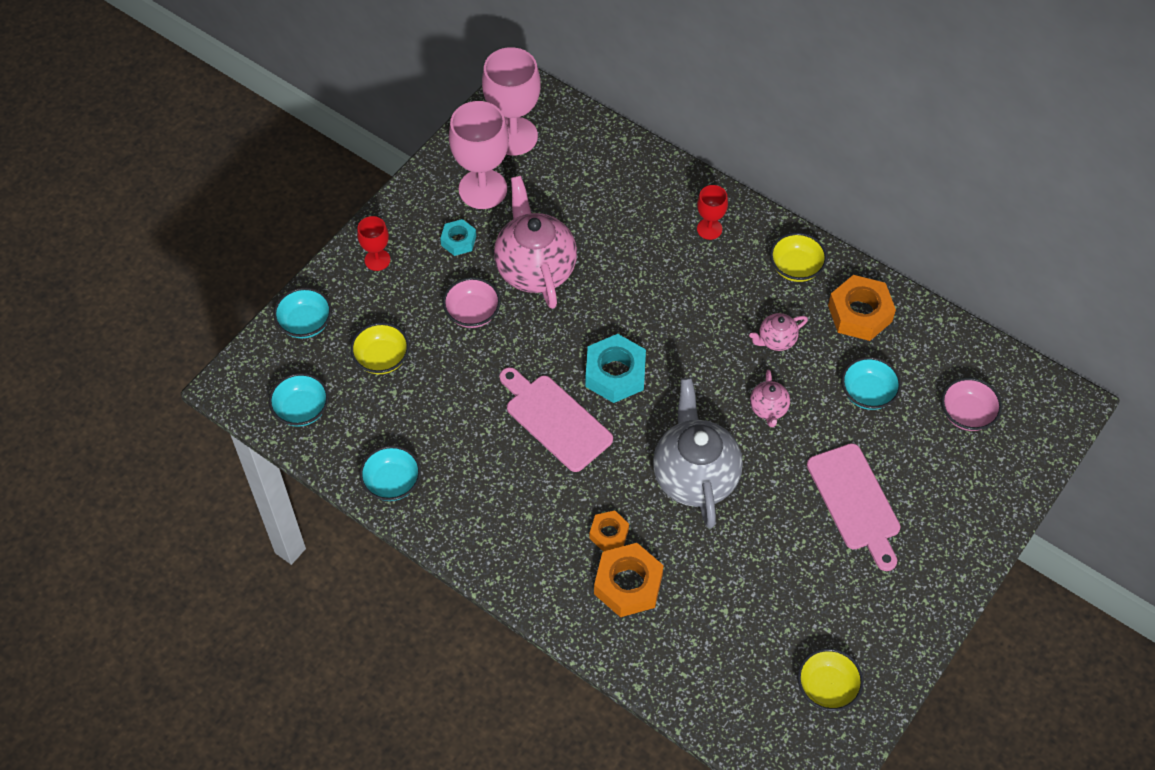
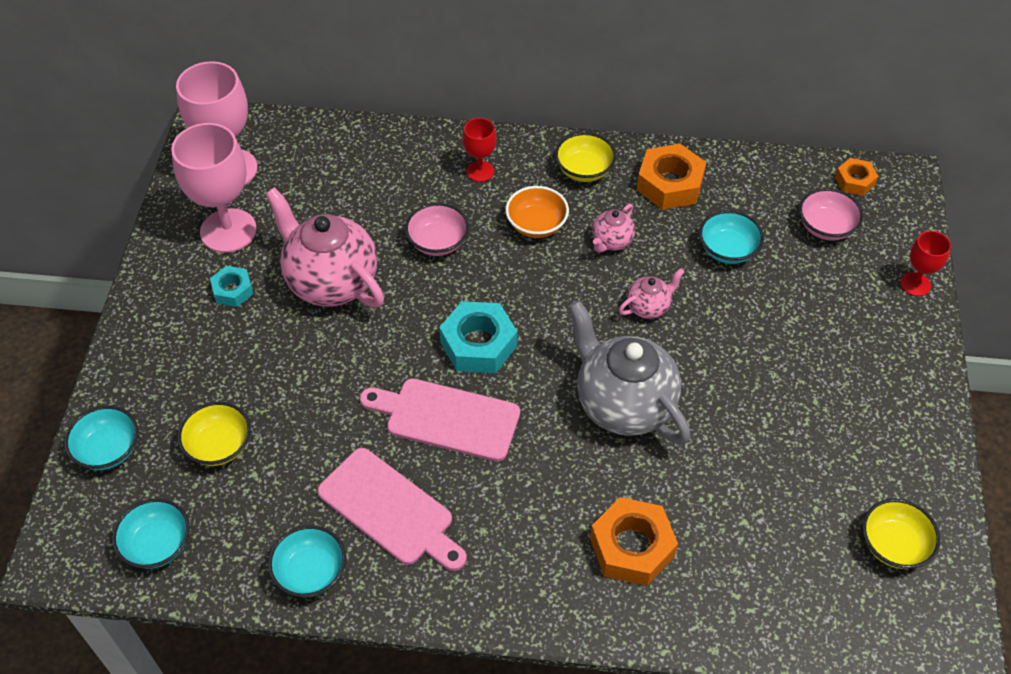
camera: 30 degrees left, 5 degrees down
(377, 260) = (154, 348): red goblet -> red goblet (915, 284)
(472, 313) = (292, 353): pink bowl -> pink bowl (438, 242)
(609, 534) = (577, 505): orange nut -> orange nut (854, 181)
(725, 297) = (536, 225): none -> orange bowl
(768, 409) = (648, 307): pink teapot -> pink teapot turned 90 degrees counterclockwise
(855, 501) = (788, 353): pink cutting board -> pink cutting board (390, 510)

